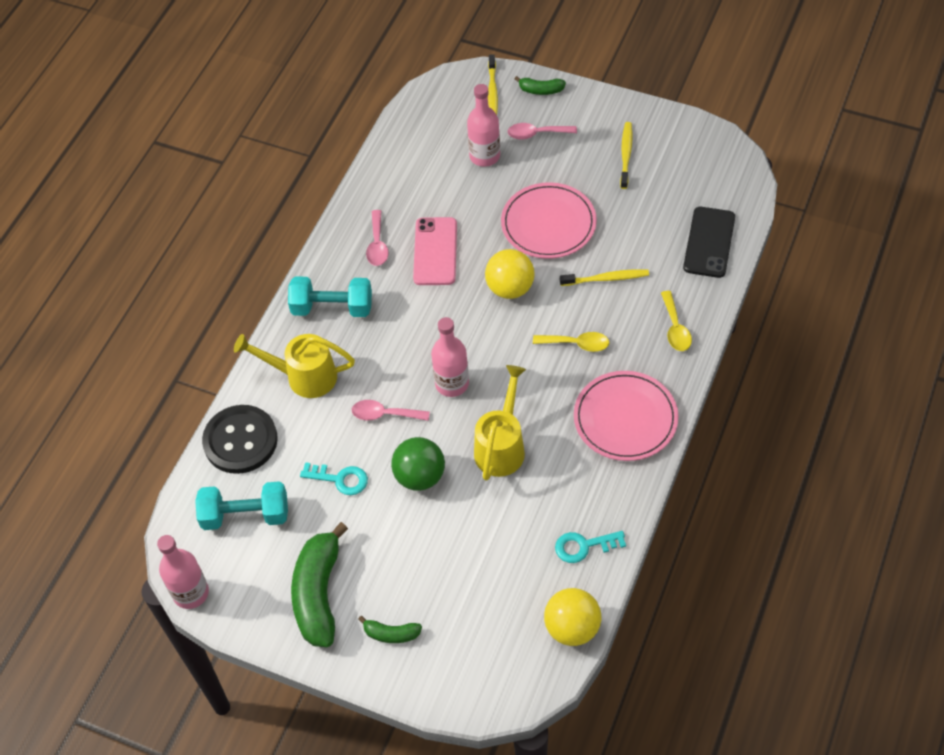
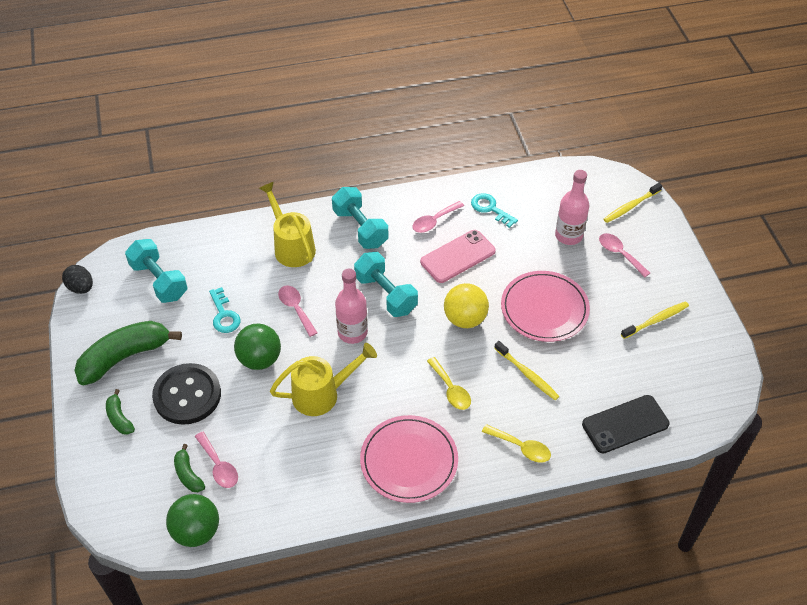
camera: 50 degrees right, 5 degrees down
(191, 593) = (81, 288): pink bottle -> black egg
(240, 441) = (215, 243): black button -> black button (187, 395)
(430, 332) = (385, 294): none -> turquoise dumbbell
(515, 573) = (219, 466): none -> pink spoon
(541, 90) = (662, 233): green banana -> green banana (188, 474)
(572, 628) = (196, 531): yellow ball -> green ball
(583, 546) = (273, 498): turquoise key -> turquoise key (490, 208)
(675, 328) = (521, 447): yellow spoon -> yellow spoon turned 105 degrees counterclockwise

